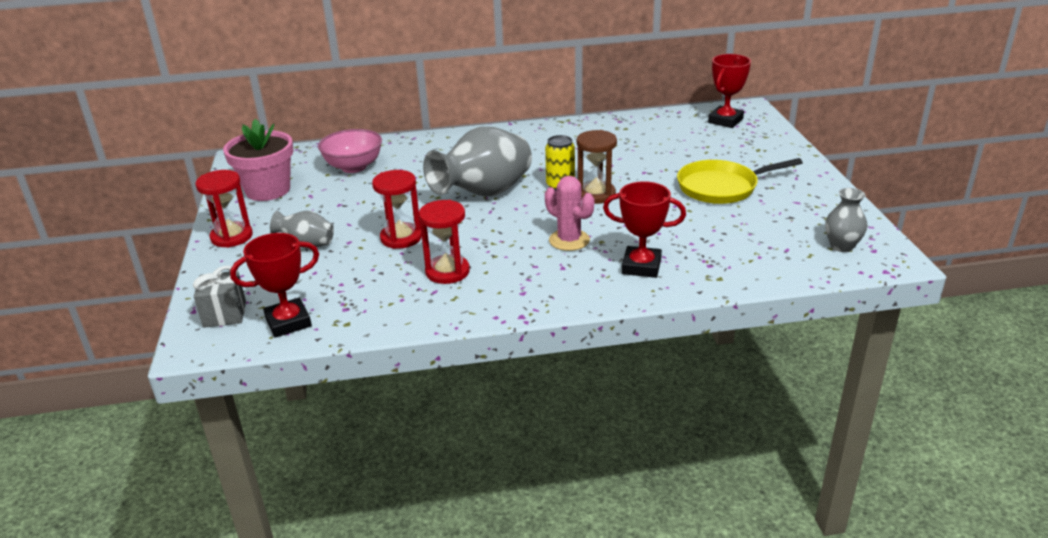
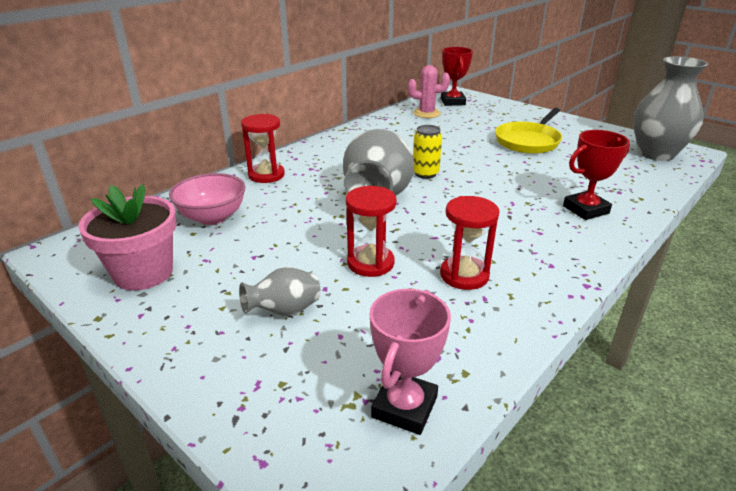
camera: 40 degrees left, 0 degrees up
(224, 314) = (312, 442): grey gift -> none
(232, 237) = (174, 342): red hourglass -> red hourglass (266, 175)
(288, 322) = (404, 407): red trophy -> pink trophy
(569, 240) = (506, 210): pink cactus -> pink cactus (426, 113)
(596, 194) = (461, 171): brown hourglass -> none
(841, 246) = (656, 154): grey vase -> grey vase, size x1.98

